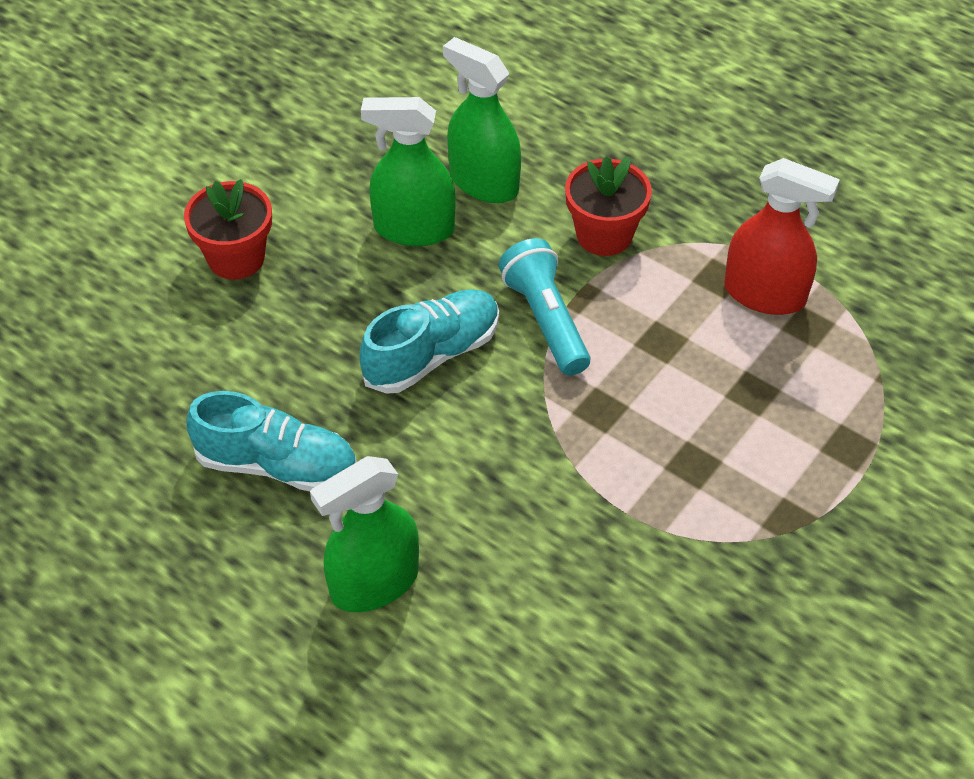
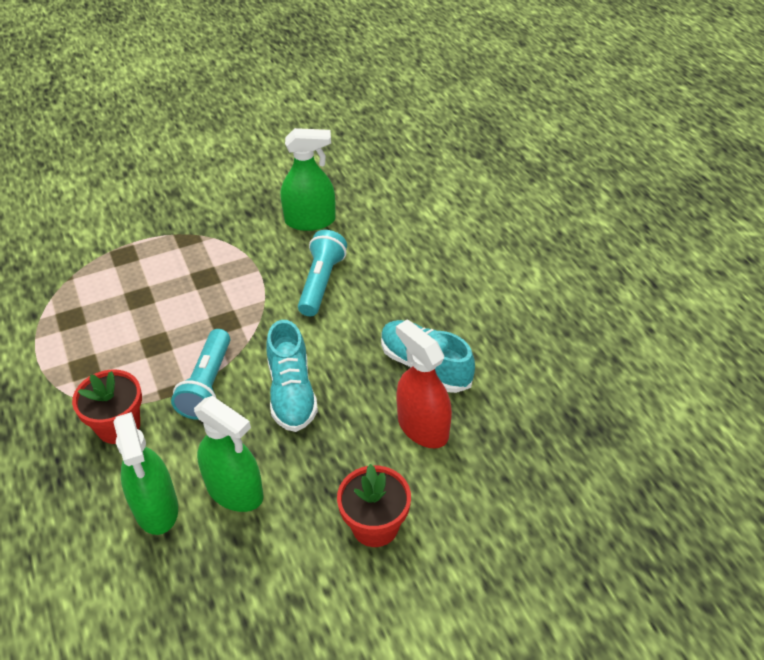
camera: 150 degrees left, 5 degrees down
(374, 583) = (407, 288): green spray bottle -> green spray bottle (310, 221)
(432, 355) = (292, 393): turquoise shoe -> turquoise shoe turned 90 degrees counterclockwise
(514, 533) = (321, 282): none -> turquoise flashlight
(764, 294) = (71, 345): red spray bottle -> red spray bottle (422, 427)

